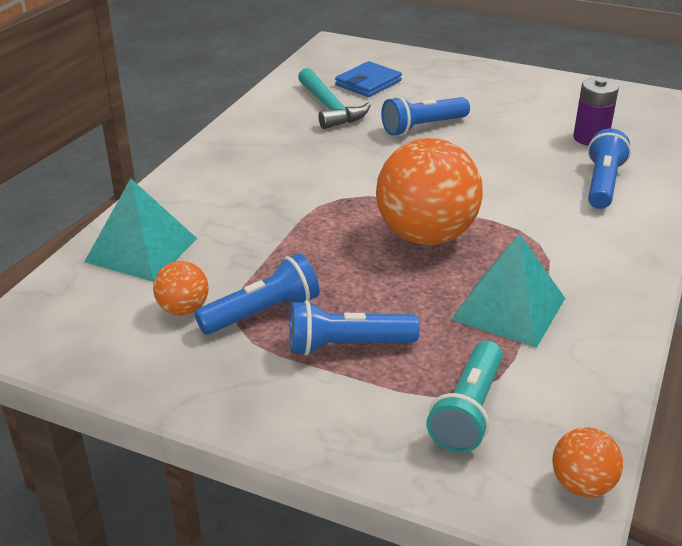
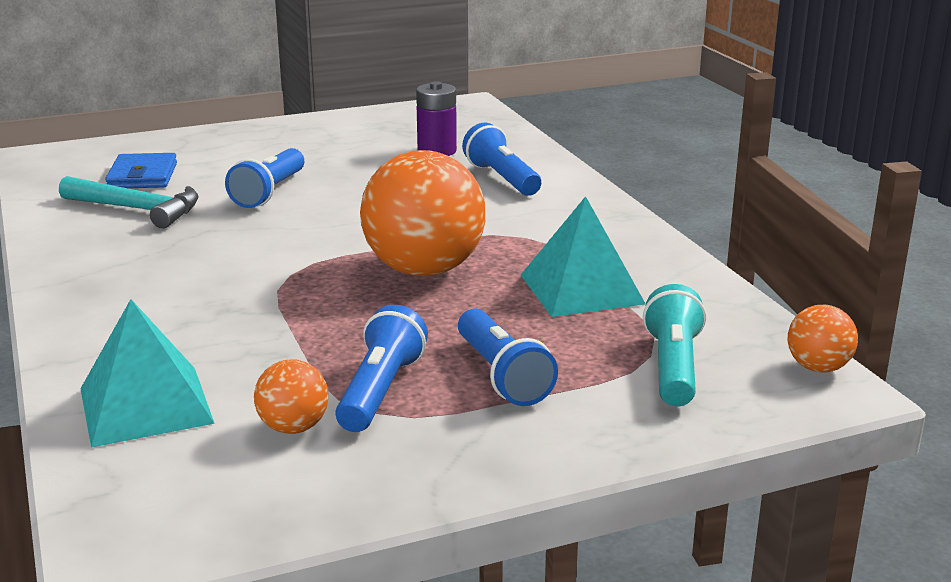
camera: 45 degrees left, 10 degrees down
(347, 346) = (502, 375): blue flashlight -> blue flashlight turned 60 degrees counterclockwise
(468, 411) = (673, 367): turquoise flashlight -> turquoise flashlight turned 150 degrees counterclockwise

